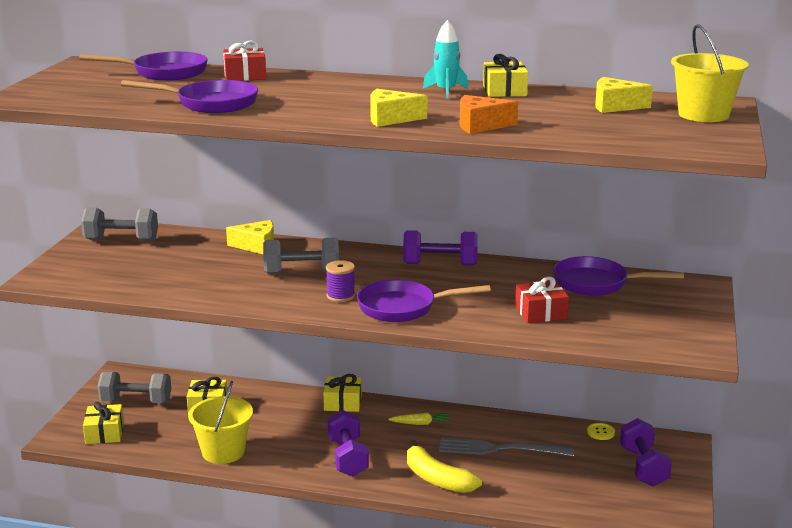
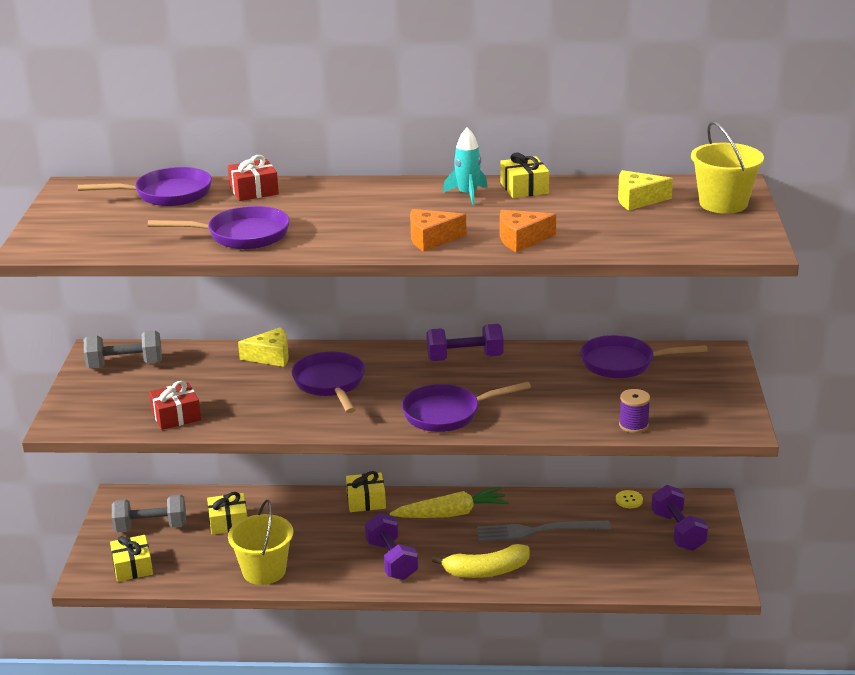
camera: 10 degrees left, 5 degrees up
(301, 272) = (330, 384): grey dumbbell -> purple pan
(340, 296) = (381, 407): purple spool -> purple spool (633, 425)
(391, 118) = (431, 239): yellow cheese -> orange cheese
(420, 423) = (451, 514): yellow carrot -> yellow carrot, size x1.92
(437, 479) = (486, 571): yellow banana -> yellow banana turned 45 degrees counterclockwise
(540, 313) = (581, 403): red gift -> red gift (176, 416)

